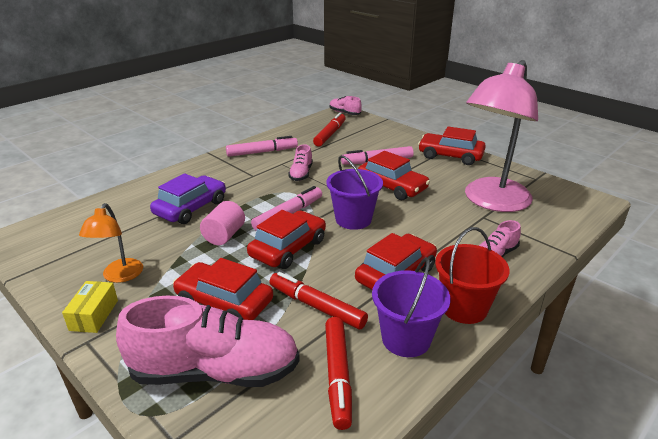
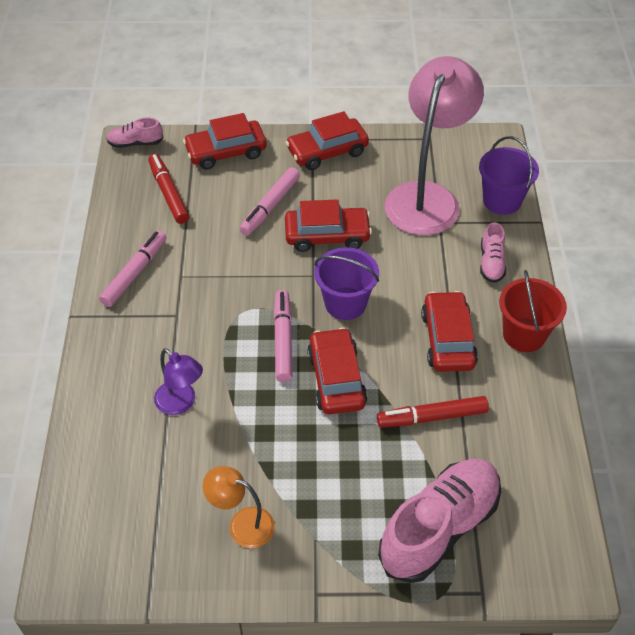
camera: 45 degrees left, 20 degrees up
(94, 315) = (283, 572): yellow box -> none
(119, 276) = (242, 524): orange lamp -> orange lamp turned 150 degrees clockwise
(191, 208) = (181, 403): purple car -> purple lamp
(224, 235) = (263, 409): pink cylinder -> none
(224, 302) = (363, 472): red car -> red car (226, 152)
(301, 174) = (221, 277): pink shoe -> none
(338, 375) = (514, 459): red marker -> none
(406, 339) = (519, 394): purple bucket -> purple bucket (502, 200)
(491, 202) = (427, 197): pink lamp -> pink lamp turned 150 degrees counterclockwise

